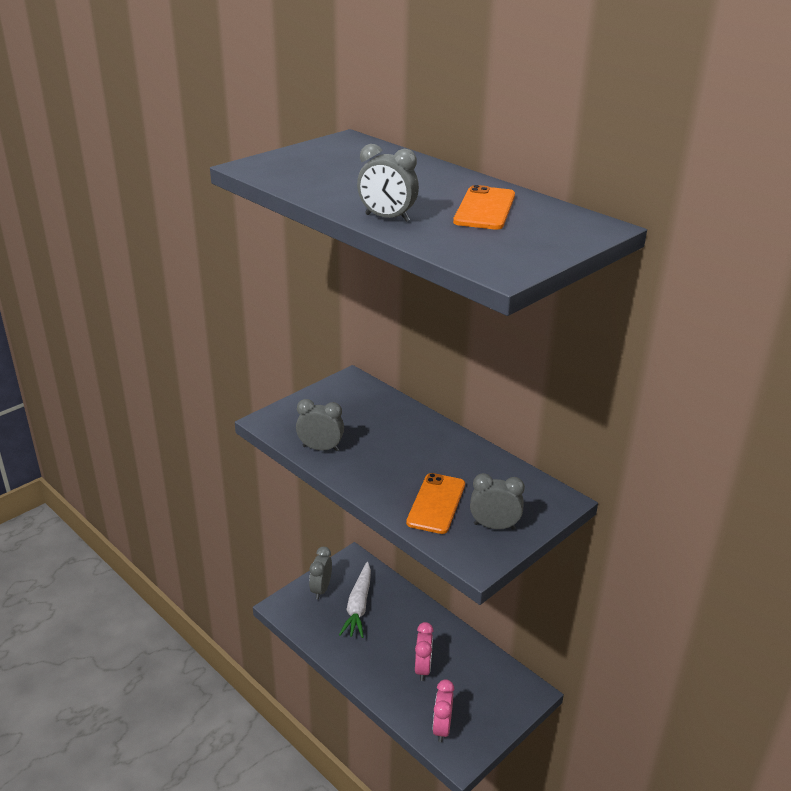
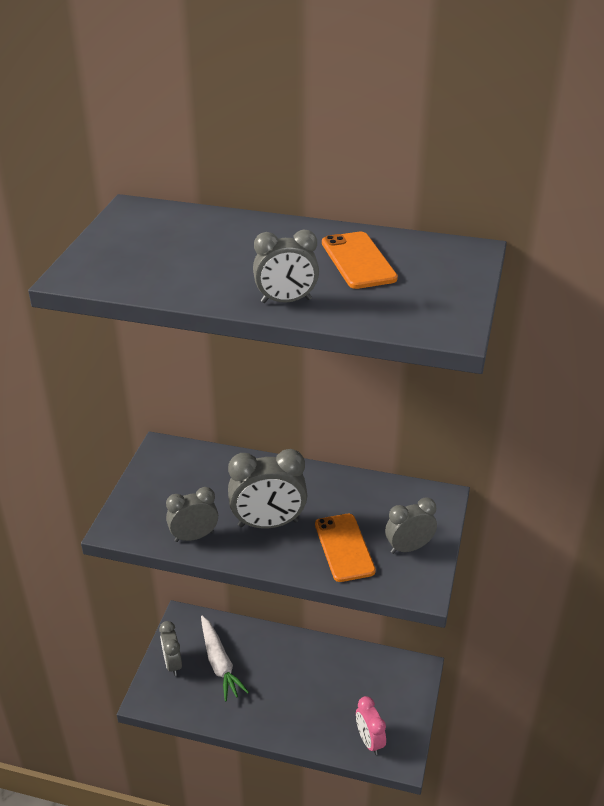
camera: 30 degrees left, 5 degrees up
(388, 462) = (268, 524): none -> grey clock
(423, 668) = (317, 694): pink clock -> none

